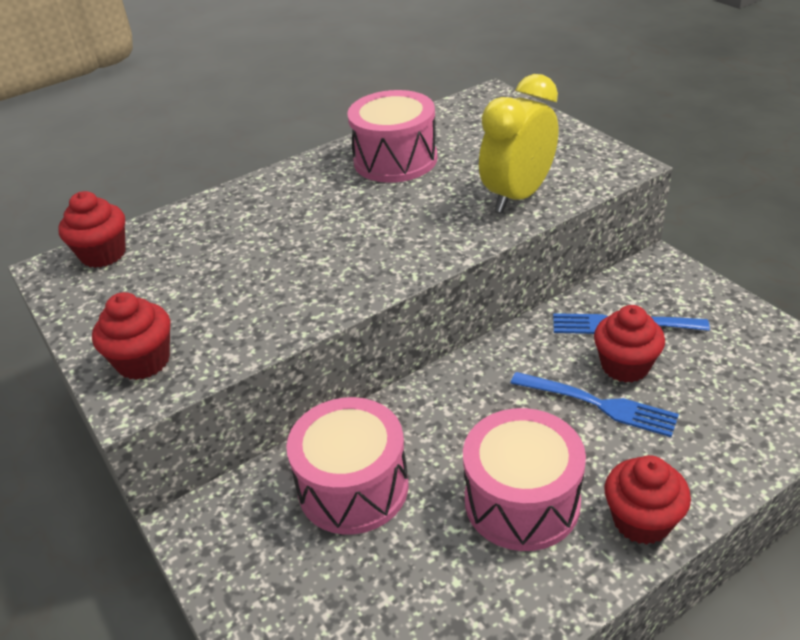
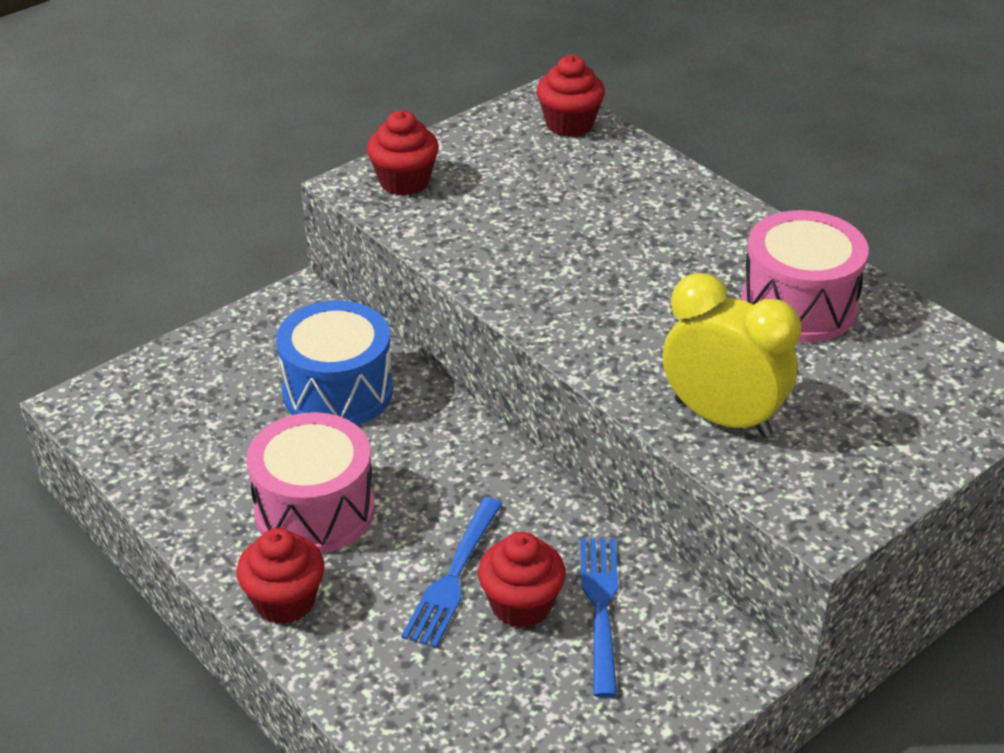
camera: 80 degrees right, 0 degrees up
(353, 487) = (338, 391): pink drum -> blue drum

